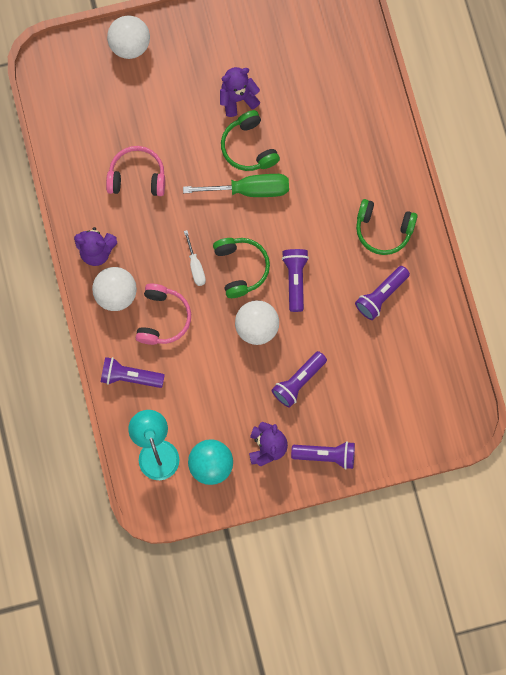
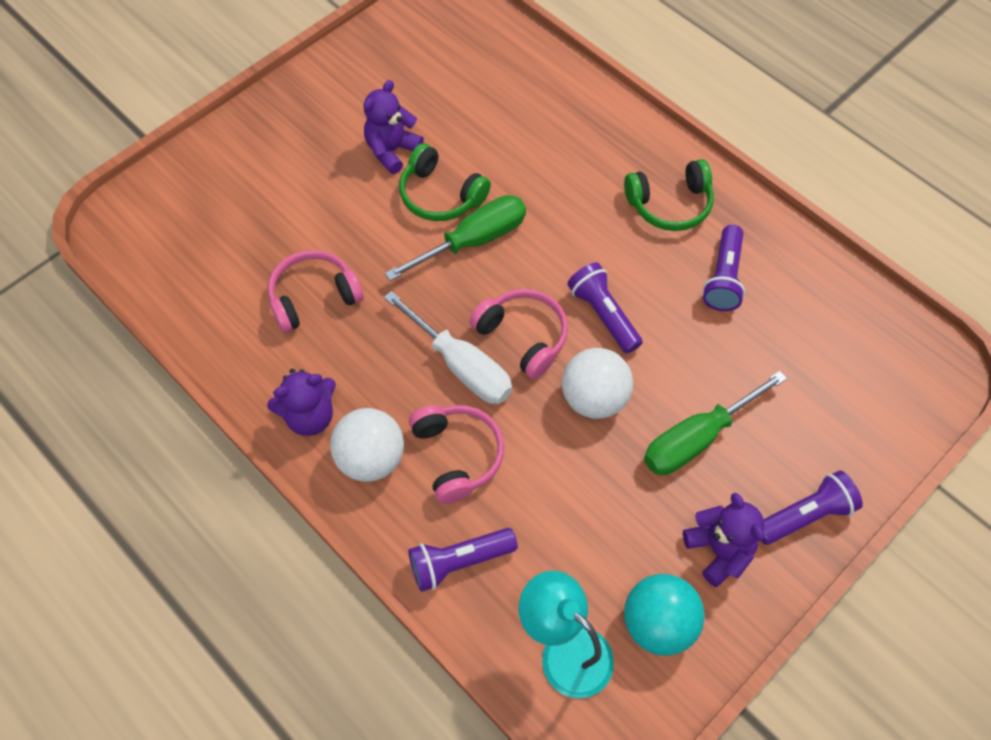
camera: 30 degrees left, 15 degrees down
(130, 45) = (217, 156): white ball -> none
(195, 266) = (460, 365): white screwdriver -> white screwdriver, size x1.82
(241, 268) = (523, 336): green headphones -> pink headphones
(298, 381) = (697, 438): purple flashlight -> green screwdriver

